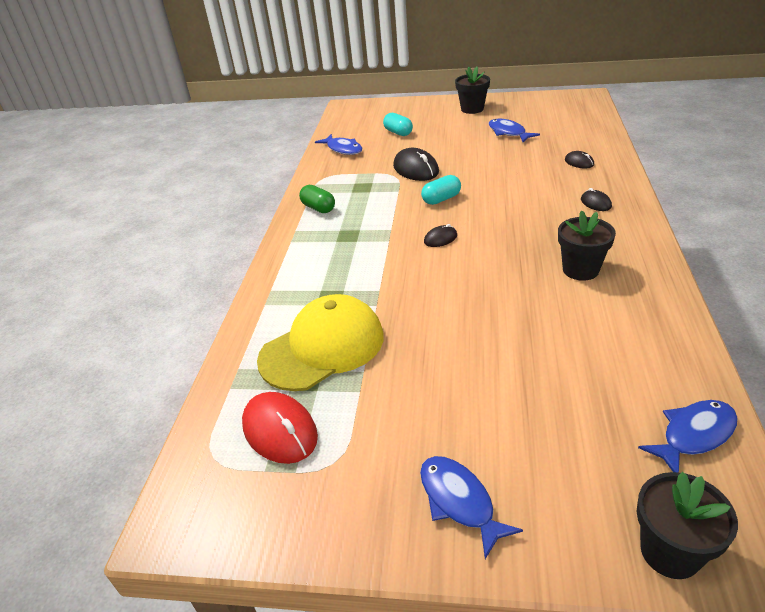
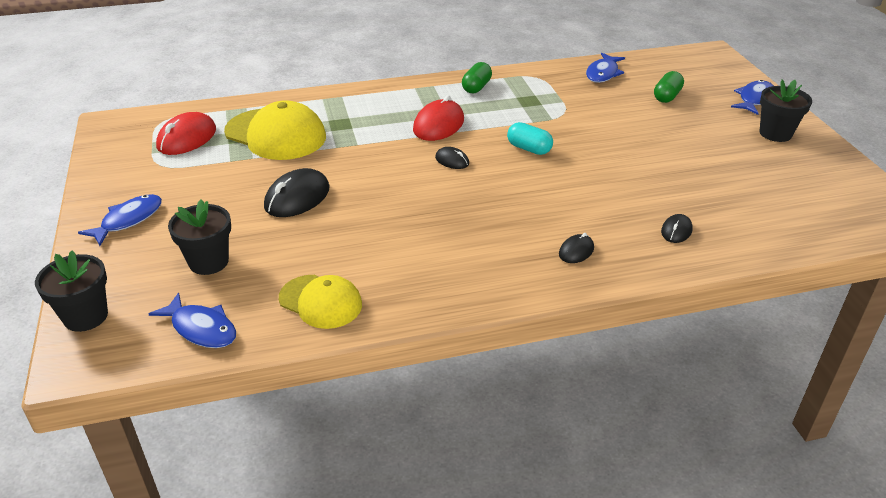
camera: 65 degrees right, 0 degrees up
(373, 237) = (438, 125): none -> red mouse
(398, 132) = (667, 96): turquoise capsule -> green capsule
(416, 169) = (585, 123): black mouse -> black mouse (297, 198)
(508, 133) = (724, 169): blue fish -> blue fish (754, 99)
(580, 270) = (429, 250): black flower pot -> black flower pot (208, 262)
(651, 342) = (320, 302): none -> yellow cap

